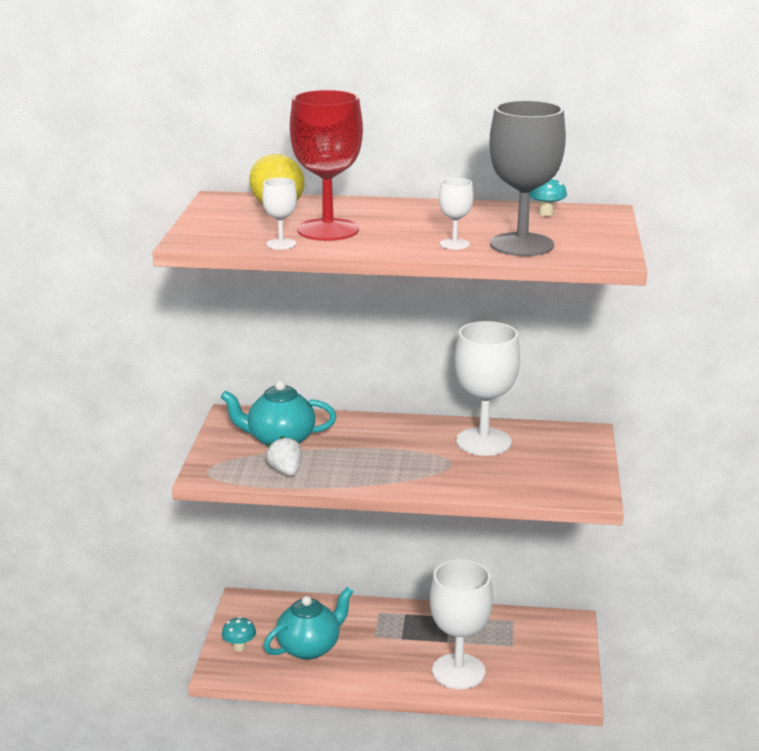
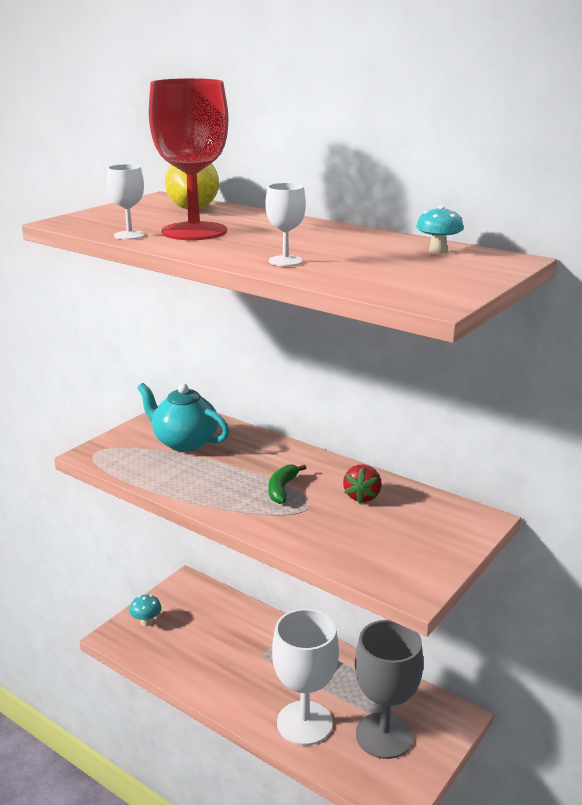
camera: 30 degrees right, 0 degrees up
(286, 471) = (154, 471): white strawberry -> none
(309, 647) = (199, 644): turquoise teapot -> none
(414, 454) = (282, 489): none -> green banana
(483, 442) = (362, 496): white goblet -> red strawberry
(522, 245) = (354, 273): grey goblet -> grey goblet (384, 735)

